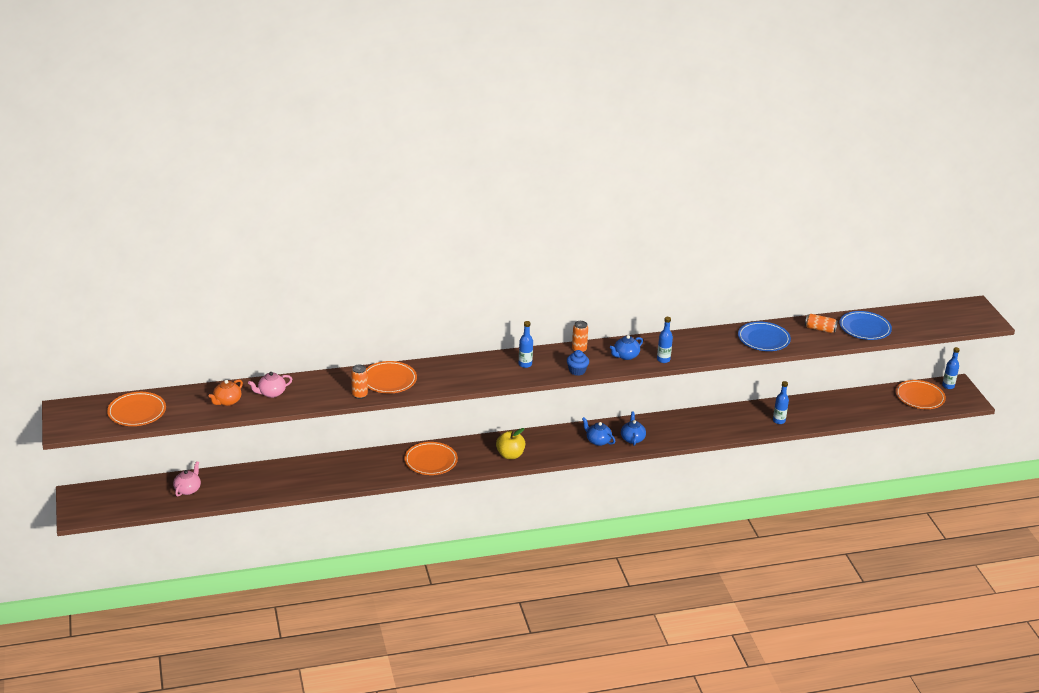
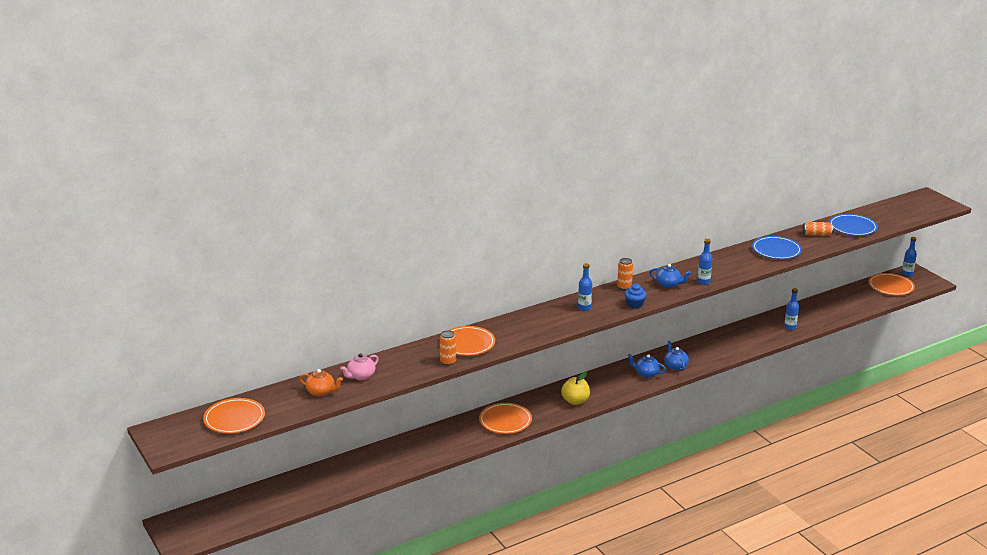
camera: 15 degrees left, 5 degrees down
(188, 489) = (283, 494): pink teapot -> none
(227, 401) = (321, 392): orange teapot -> orange teapot turned 90 degrees counterclockwise
(625, 356) = (668, 284): blue teapot -> blue teapot turned 105 degrees counterclockwise

